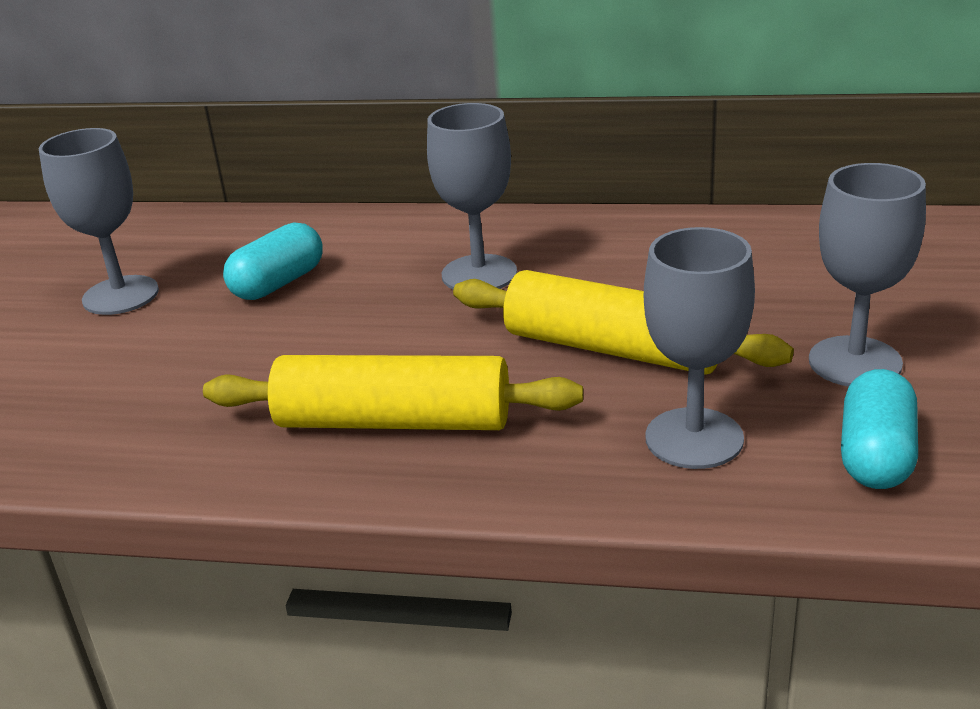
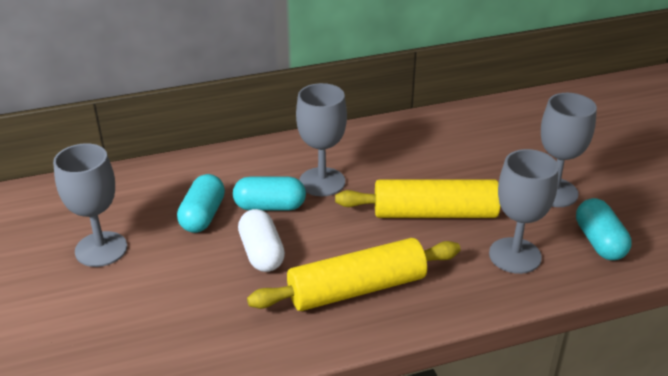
camera: 30 degrees left, 5 degrees up
(308, 344) = (261, 253): none -> white capsule
(376, 290) = (270, 206): none -> turquoise capsule

